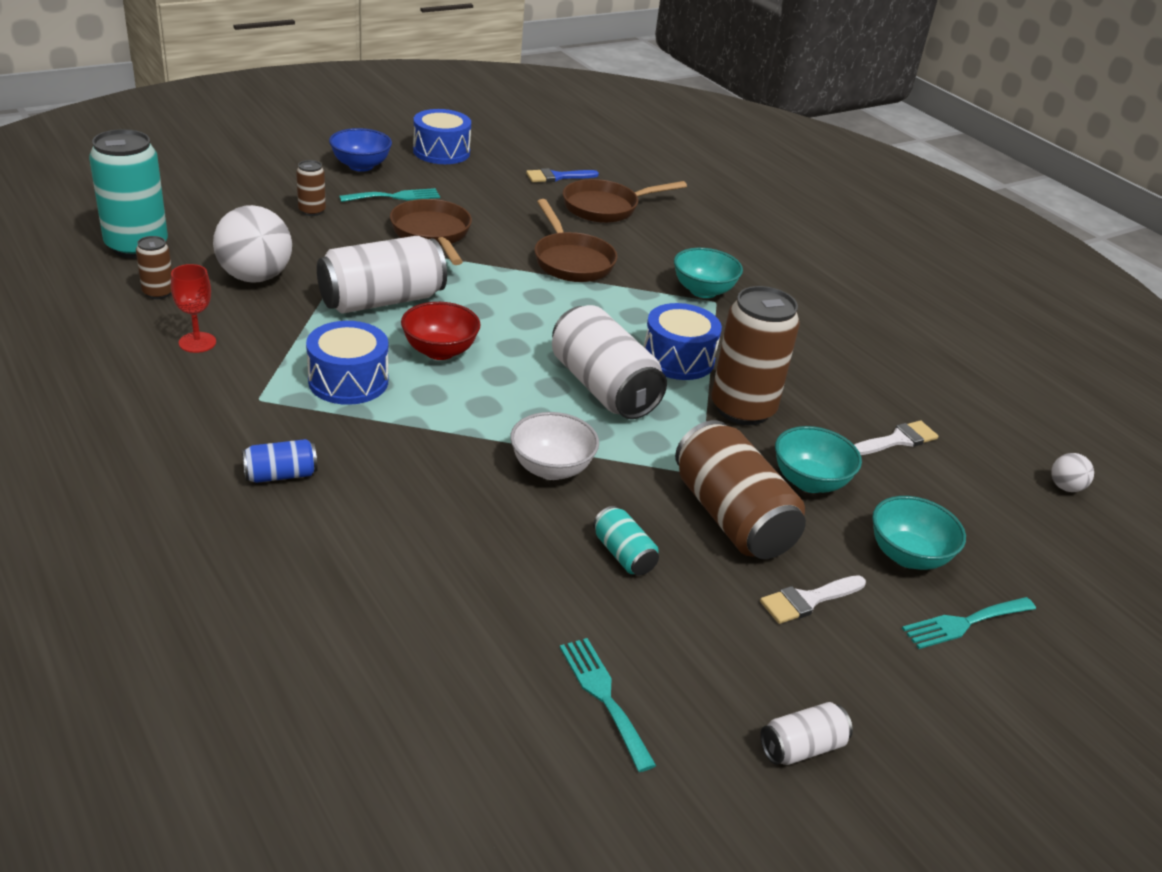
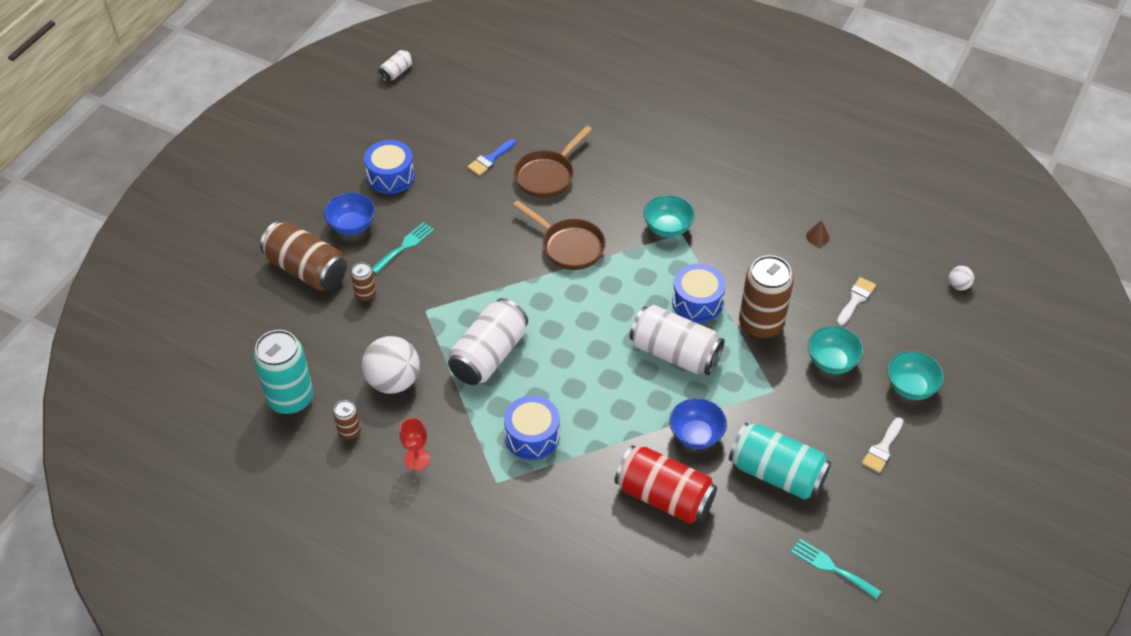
camera: 25 degrees left, 15 degrees up
(281, 475) = (562, 529): blue can -> none
(432, 234) = (462, 271): brown pan -> none
(440, 351) = (560, 379): red bowl -> none
(445, 506) = (664, 497): none -> red can
(551, 468) = (696, 435): white bowl -> blue bowl
(623, 554) = (776, 473): turquoise can -> turquoise can, size x2.09
(732, 517) = (810, 413): brown can -> brown can (307, 269)
(802, 747) = (934, 540): white can -> white can (396, 72)
(892, 368) = (817, 236): none -> brown cone
(964, 623) = (961, 418): turquoise fork -> none

